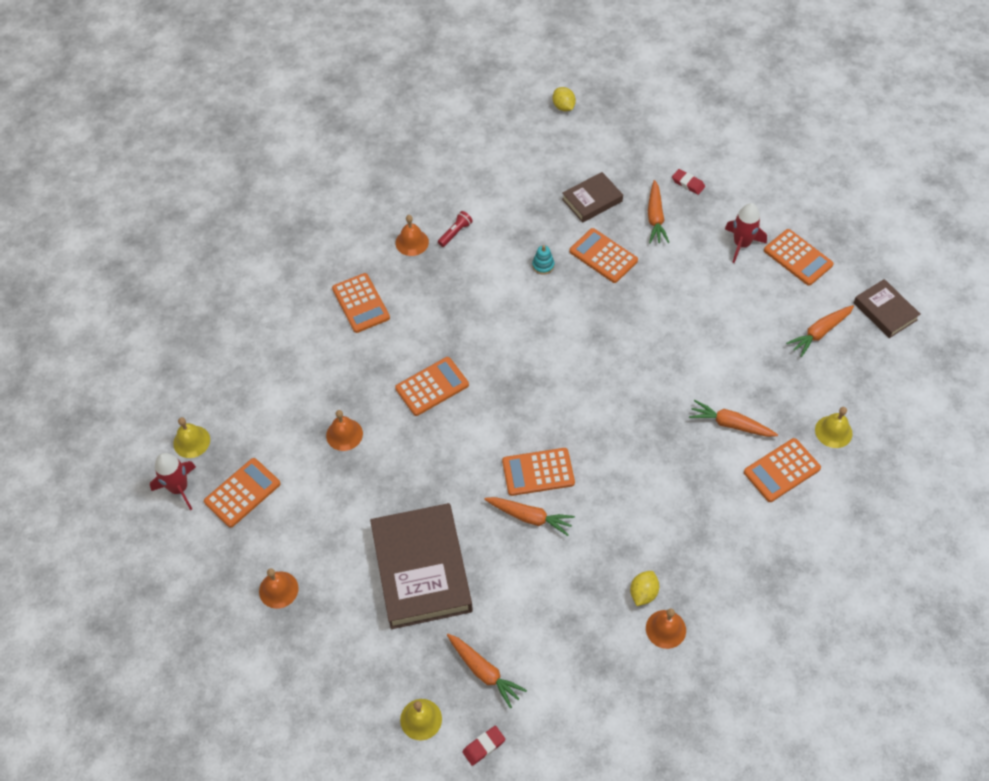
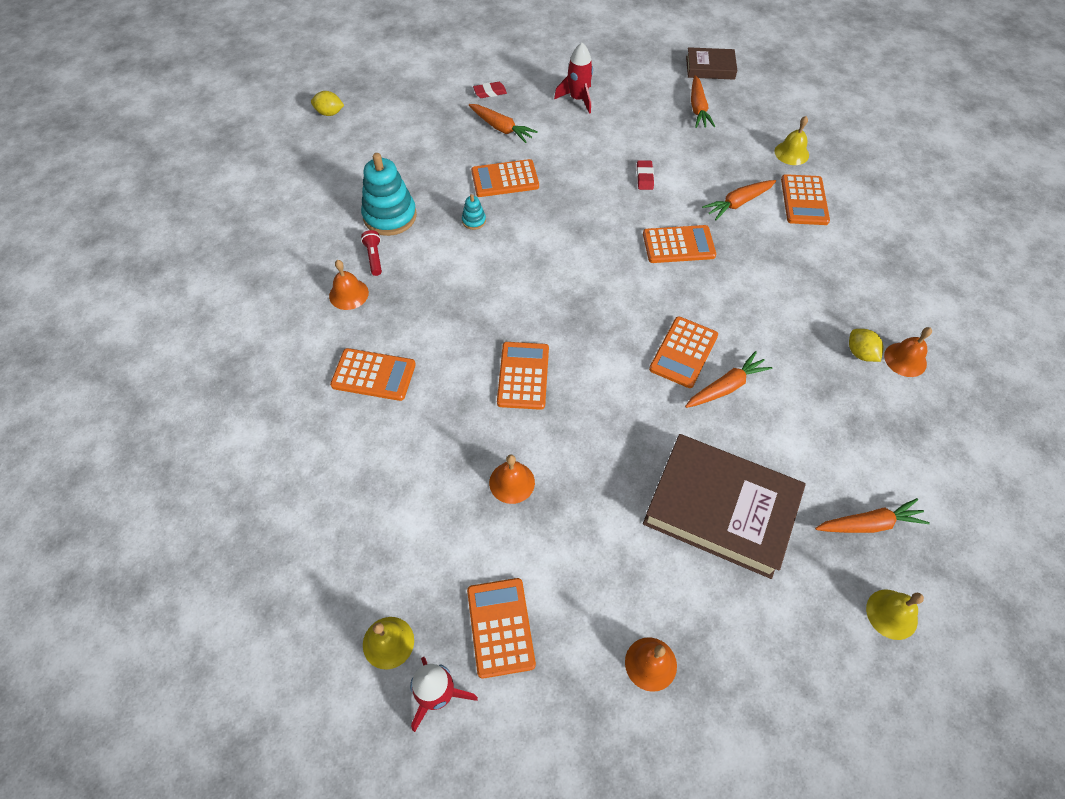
camera: 55 degrees left, 0 degrees up
(484, 746) = (951, 574): red eraser -> red eraser (644, 177)
(500, 214) = (390, 216): none -> turquoise stacking toy
(592, 200) = (442, 152): brown book -> none
(798, 258) = (620, 79): orange calculator -> orange calculator (678, 245)

